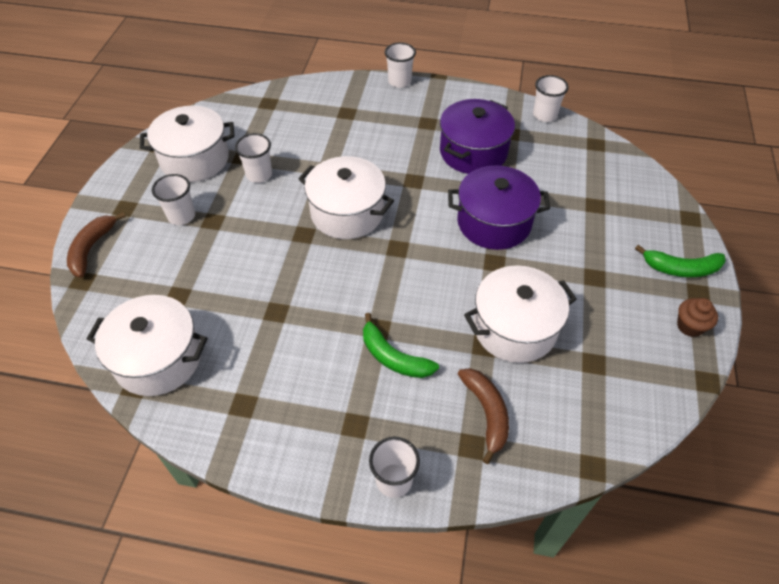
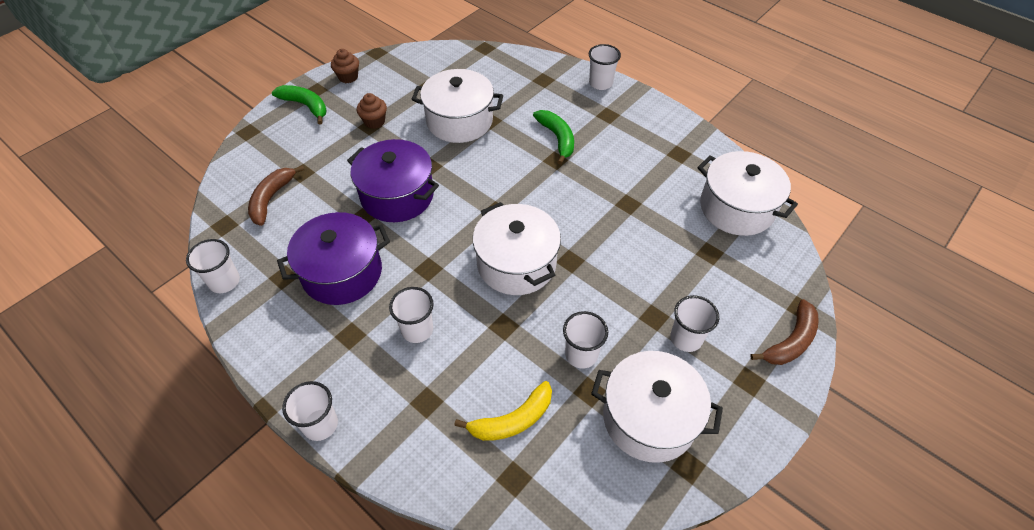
camera: 150 degrees left, 0 degrees up
(286, 125) = (512, 420): none -> yellow banana
(386, 142) = (417, 330): none -> white cup
(487, 413) = (521, 89): brown banana -> brown banana (271, 198)
(596, 284) = (374, 122): none -> brown cupcake

